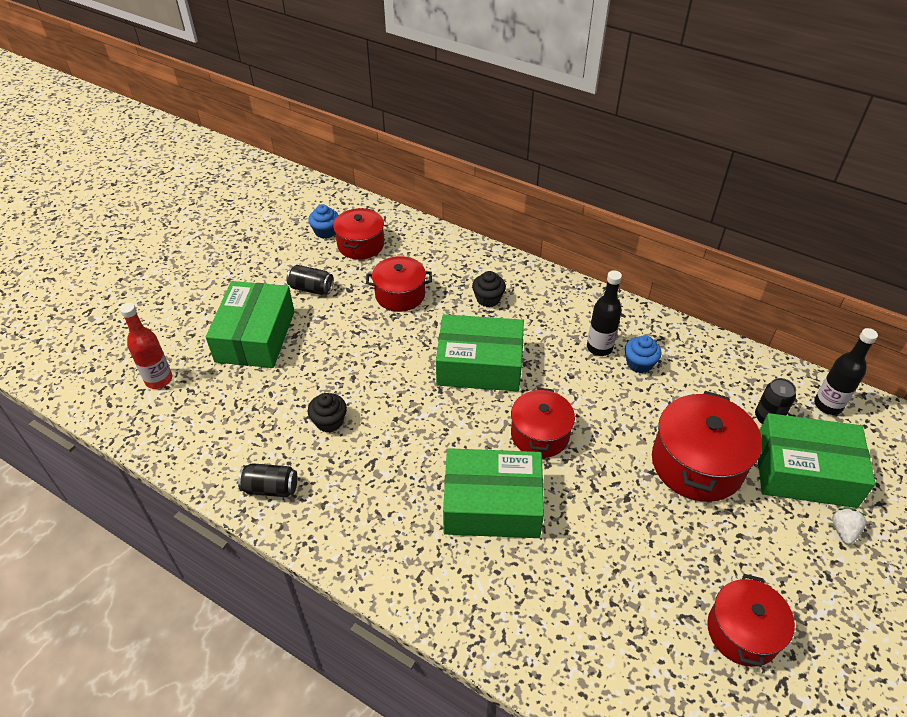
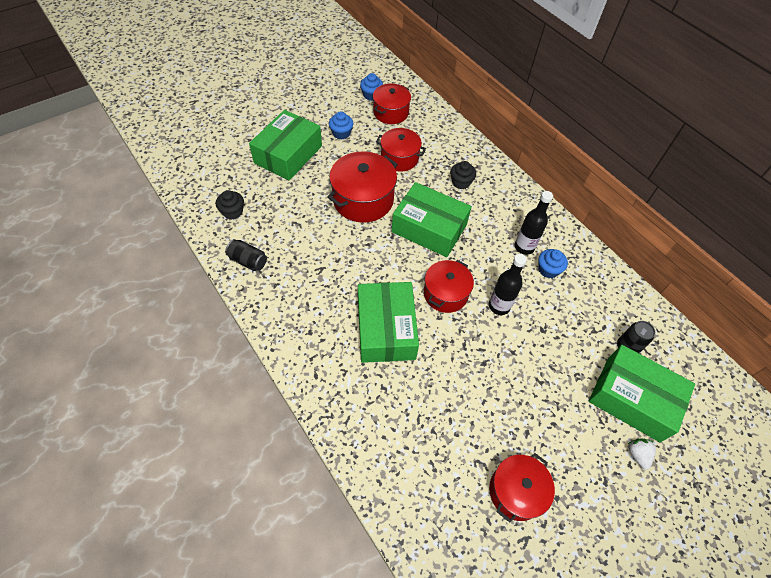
camera: 20 degrees right, 10 degrees up
(159, 380) = (214, 163): red bottle -> none
(311, 288) = (341, 133): black can -> blue cupcake
(329, 421) = (307, 230): black cupcake -> black cupcake (232, 212)
(492, 504) = (386, 329): green box -> green box turned 60 degrees clockwise
(697, 463) = (550, 359): red pot -> red pot (363, 199)
(828, 405) = (682, 356): black bottle -> black bottle (499, 306)
(843, 531) = (637, 454): white strawberry -> white strawberry turned 45 degrees counterclockwise

